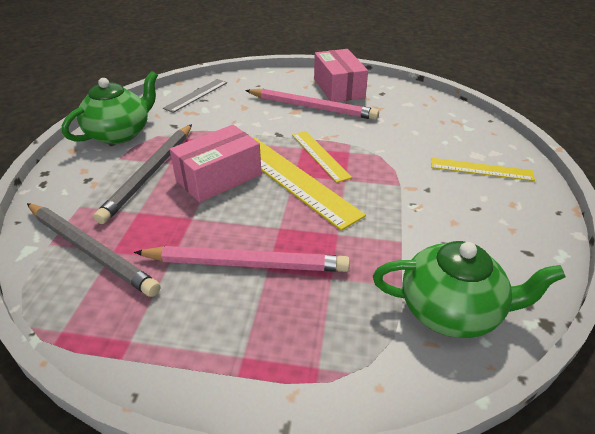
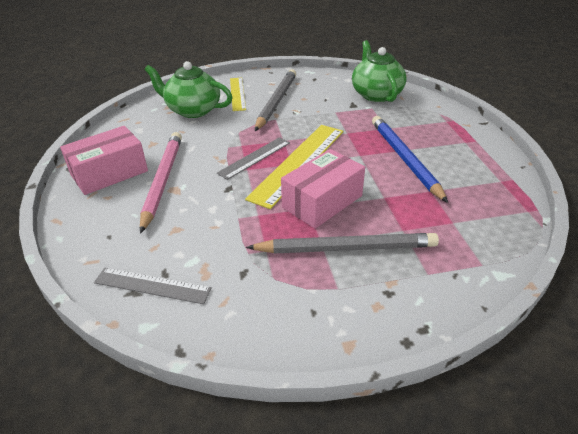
camera: 110 degrees left, 0 degrees up
(90, 250) = (463, 235): grey pencil -> grey pencil (276, 102)
(120, 133) = (286, 316): green teapot -> green teapot (192, 110)
(219, 177) = (322, 201): pink box -> pink box turned 75 degrees counterclockwise
(246, 264) = (404, 159): pink pencil -> blue pencil
(320, 155) = (254, 157): yellow ruler -> grey ruler

